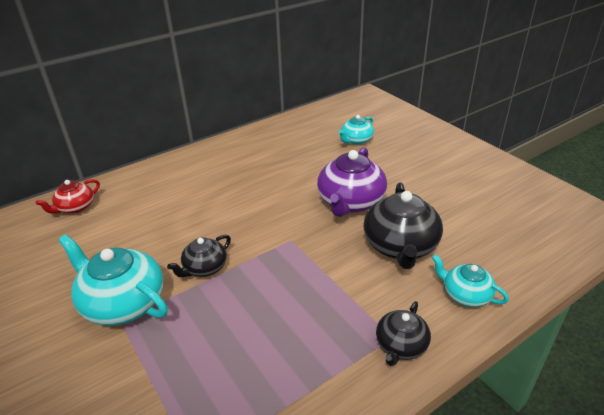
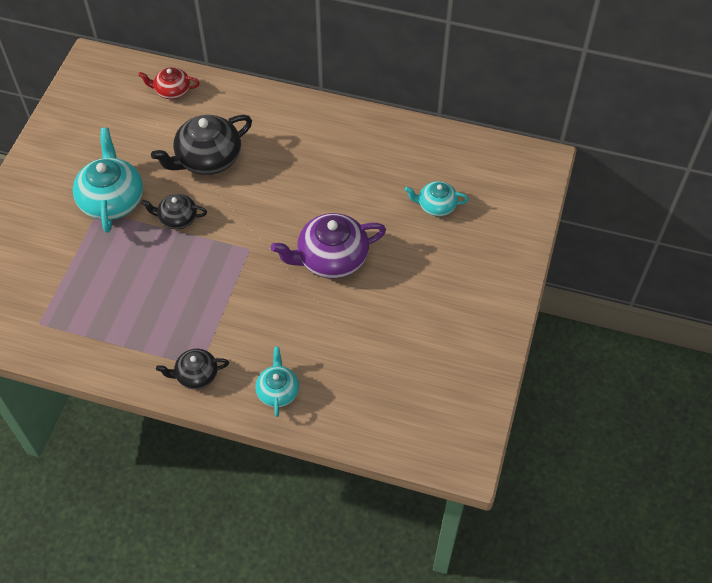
camera: 50 degrees right, 20 degrees up
(400, 246) = (301, 323): black teapot -> black teapot (207, 159)

